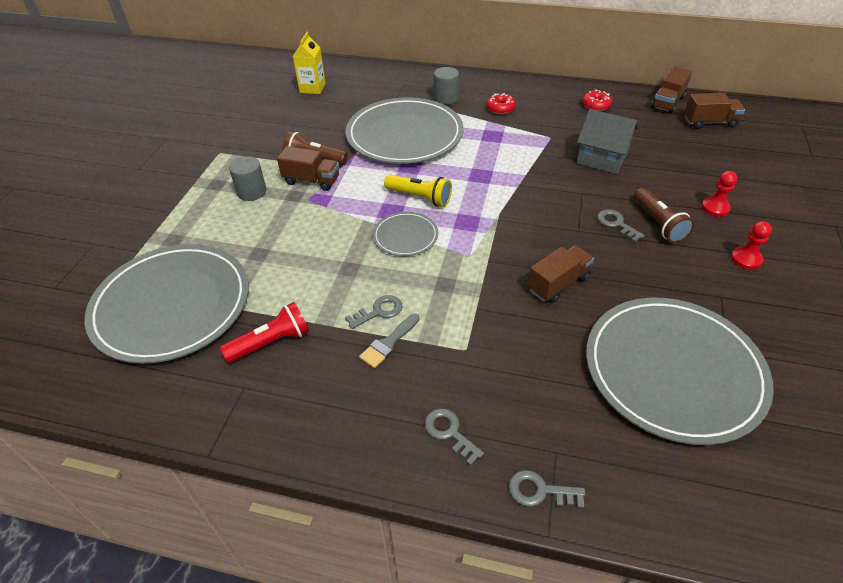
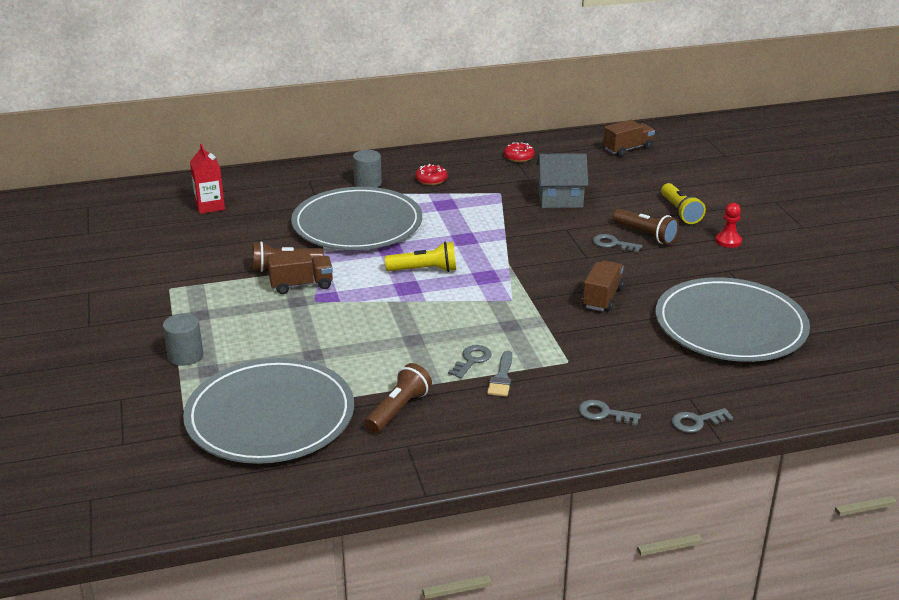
camera: 30 degrees left, 15 degrees down
(252, 192) = (247, 310): grey cylinder -> grey cylinder (185, 356)
(271, 342) = (398, 410): red flashlight -> brown flashlight
(312, 88) = (210, 206): yellow carton -> red carton
(405, 236) = (440, 302): grey plate -> none
(667, 102) = (580, 141): brown truck -> none
(715, 208) = (680, 212): red pawn -> yellow flashlight

